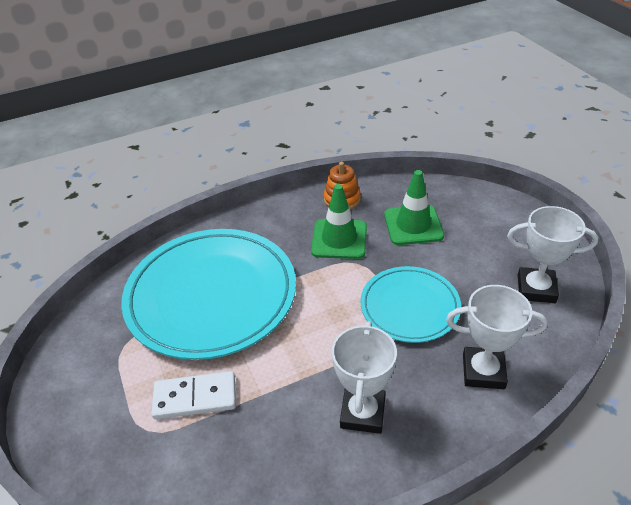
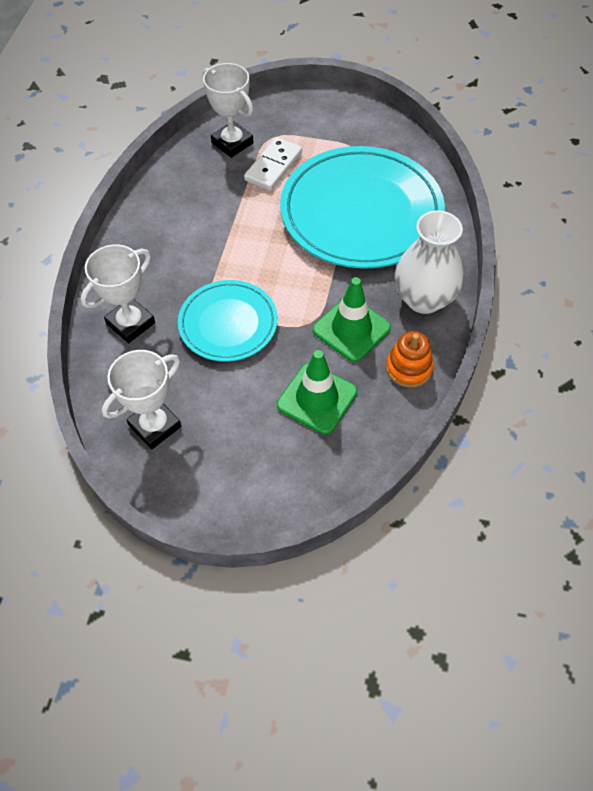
camera: 125 degrees right, 15 degrees up
(275, 219) = (424, 299): none -> white vase
(362, 413) = (174, 238): white trophy -> white trophy (232, 143)

